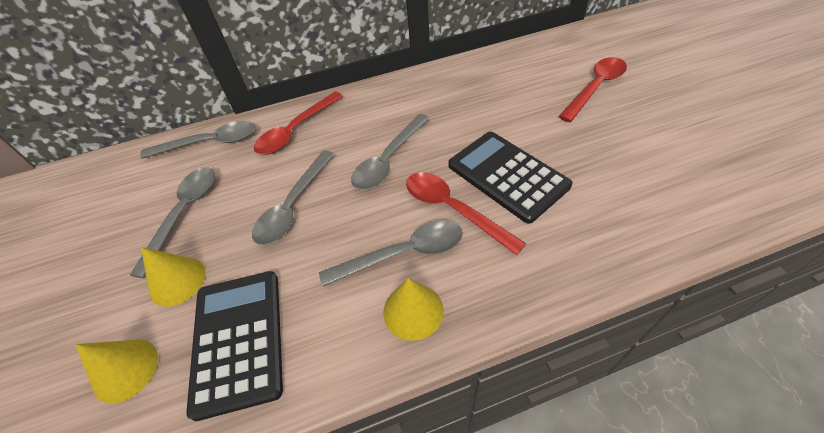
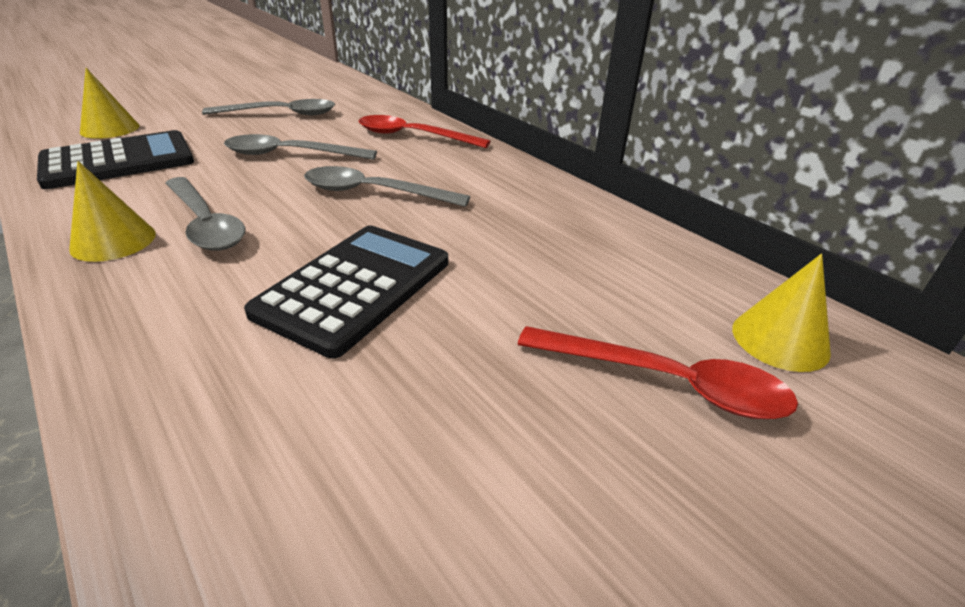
camera: 65 degrees right, 15 degrees down
(177, 281) = (198, 127): yellow cone -> yellow cone (780, 339)
(210, 143) = (381, 105): grey spoon -> none
(453, 209) = (280, 248): red spoon -> none

